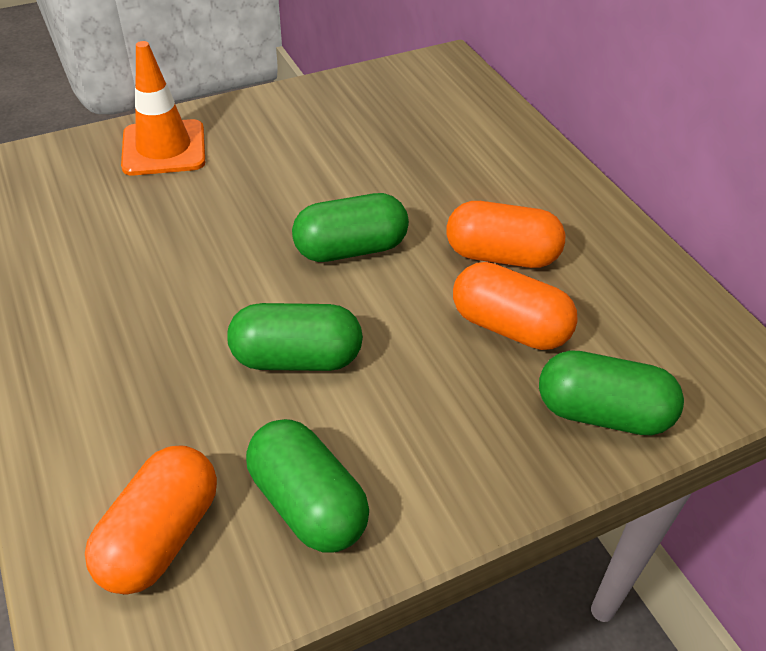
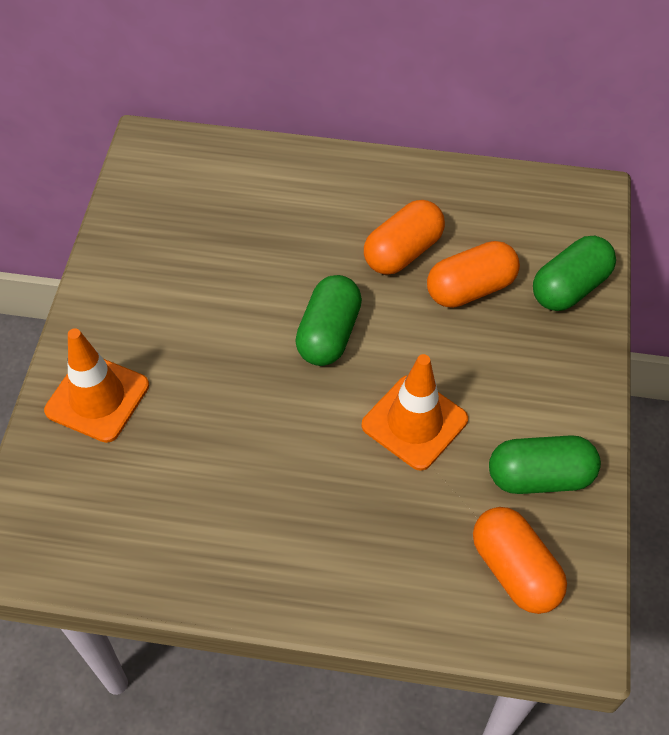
camera: 55 degrees left, 10 degrees up
(297, 358) = (414, 422): green capsule -> orange traffic cone

